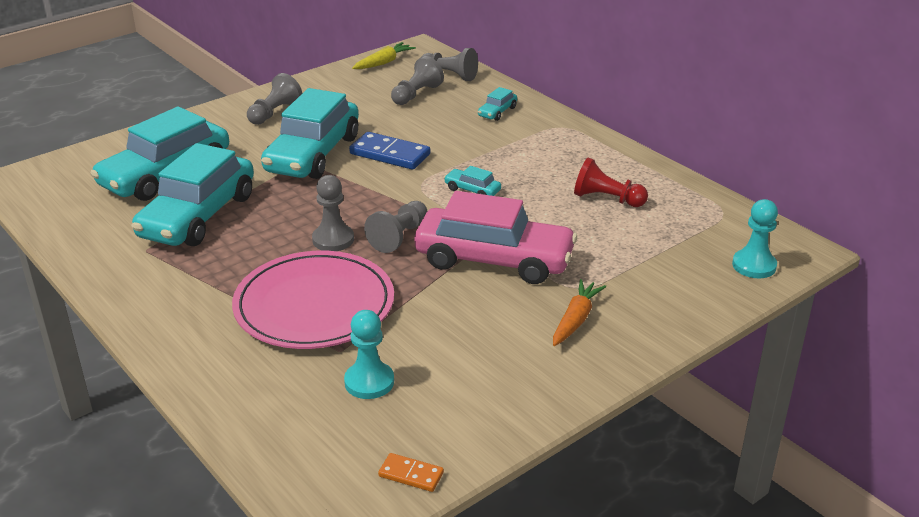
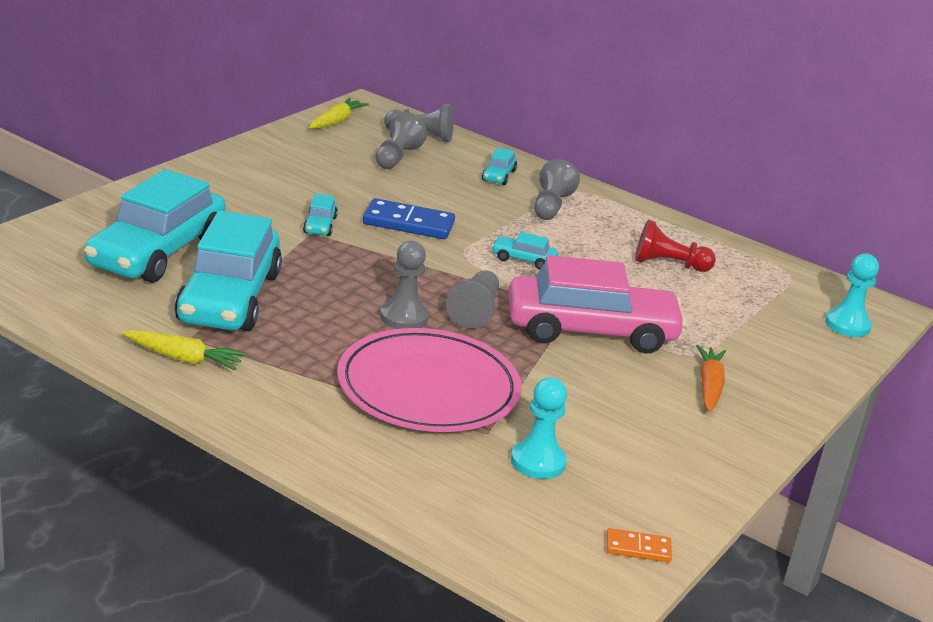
camera: 20 degrees left, 5 degrees down
(128, 268) = (184, 359): none -> yellow carrot
(274, 113) = (243, 179): grey pawn -> grey pawn (551, 206)
(313, 154) = (320, 225): turquoise car -> turquoise car, size x0.41

